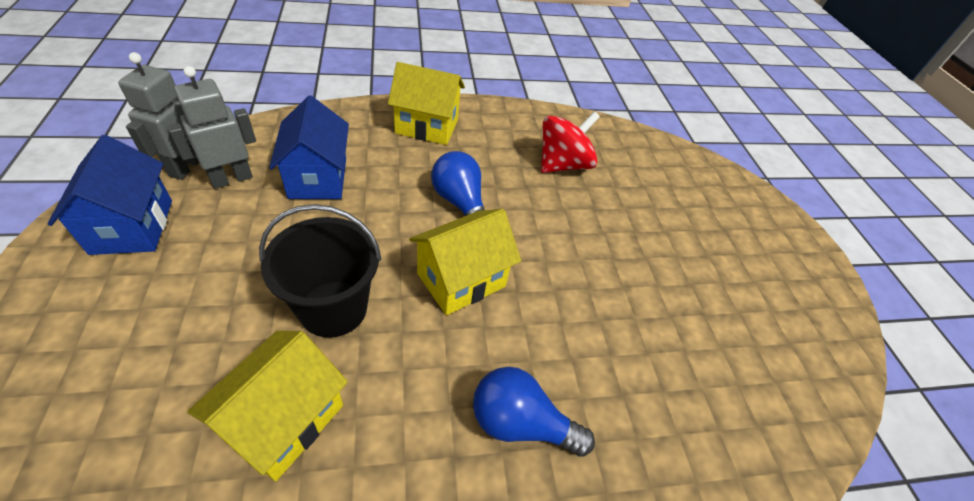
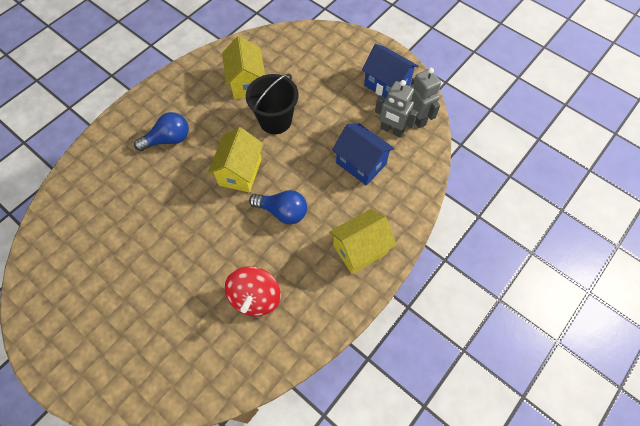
camera: 145 degrees right, 15 degrees up
(231, 178) = (391, 130): grey robot -> grey robot turned 105 degrees clockwise

